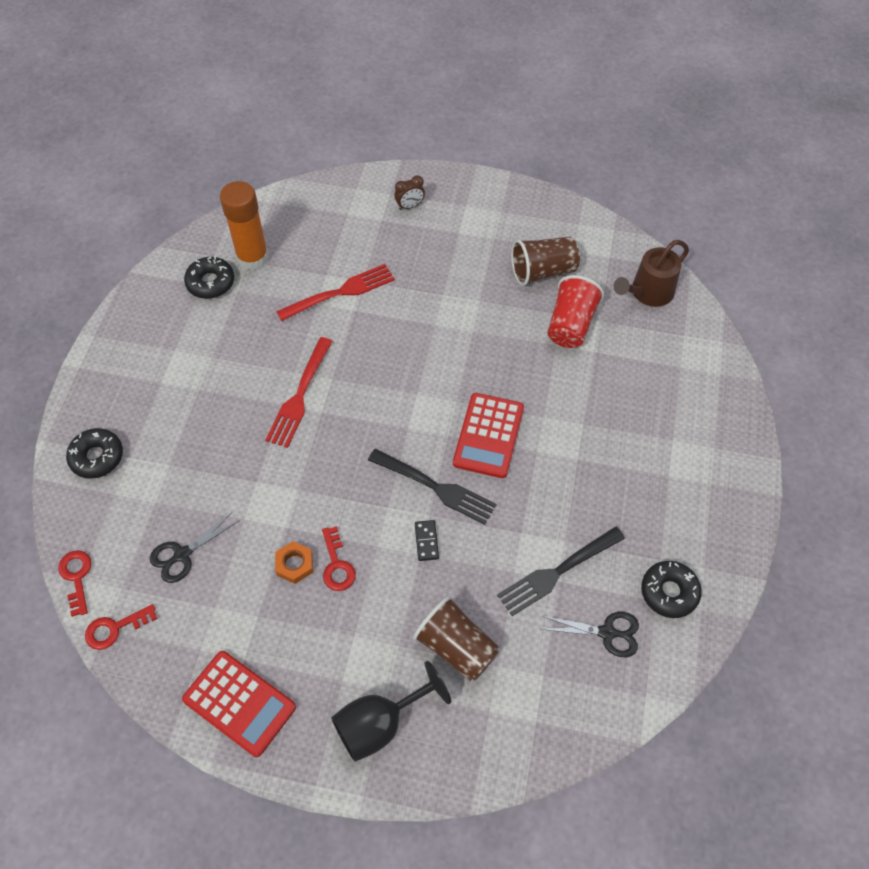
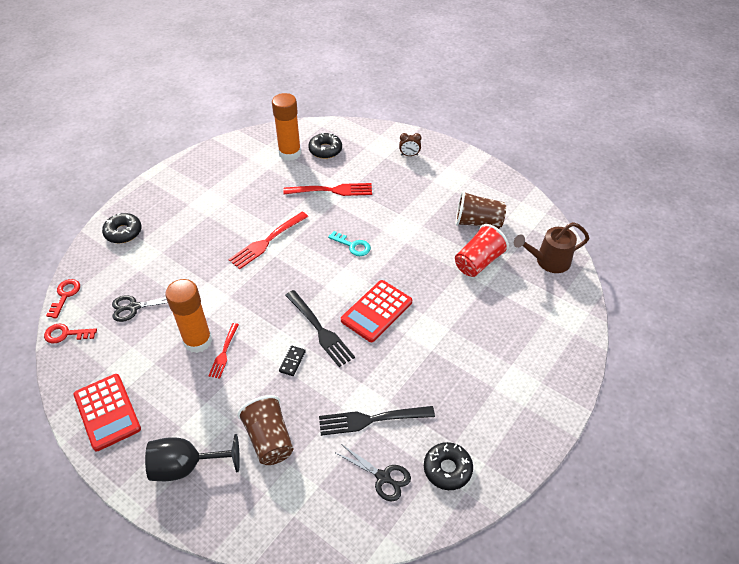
camera: 25 degrees right, 10 degrees down
(210, 282) = (255, 159): black donut -> black donut (325, 150)
(294, 564) = (198, 341): orange nut -> orange glue stick
(336, 565) = (224, 352): red key -> red fork
(411, 360) = (352, 246): none -> turquoise key

